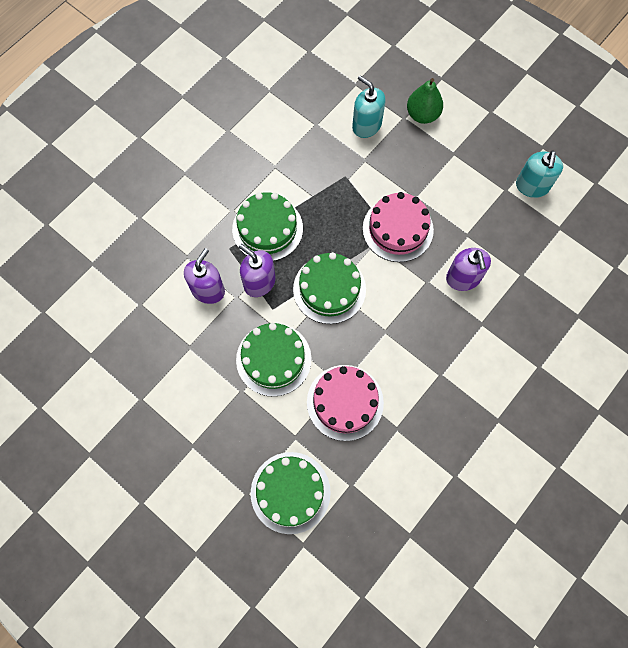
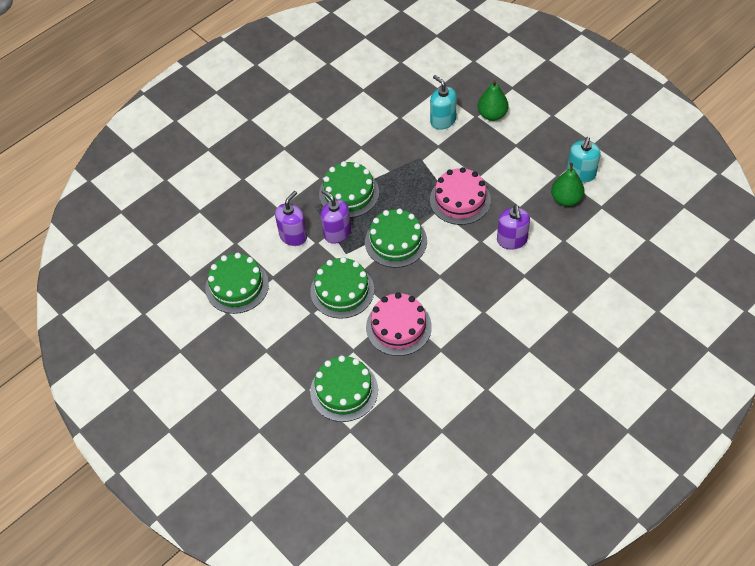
camera: 10 degrees right, 15 degrees down
(148, 362) = (237, 286): none -> green cake
(519, 220) = (566, 199): none -> green pear

